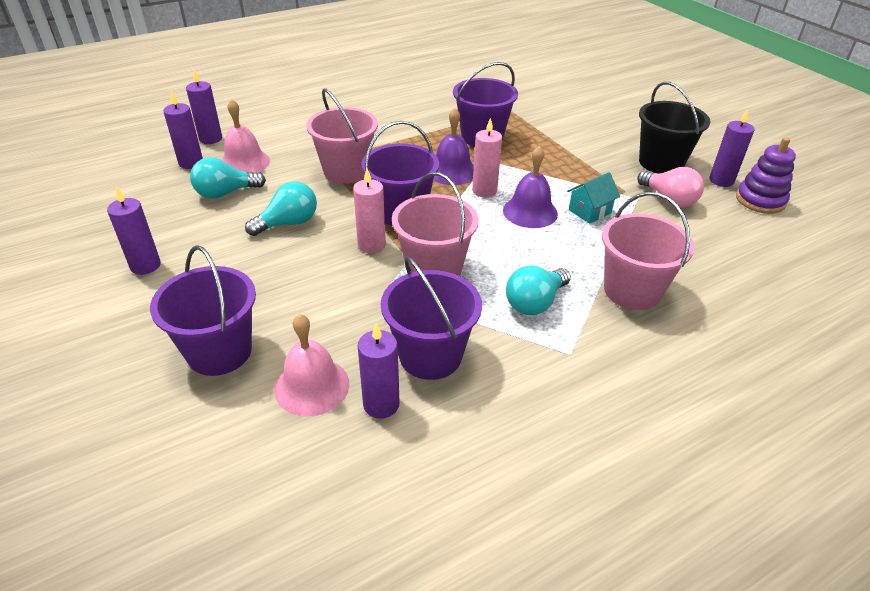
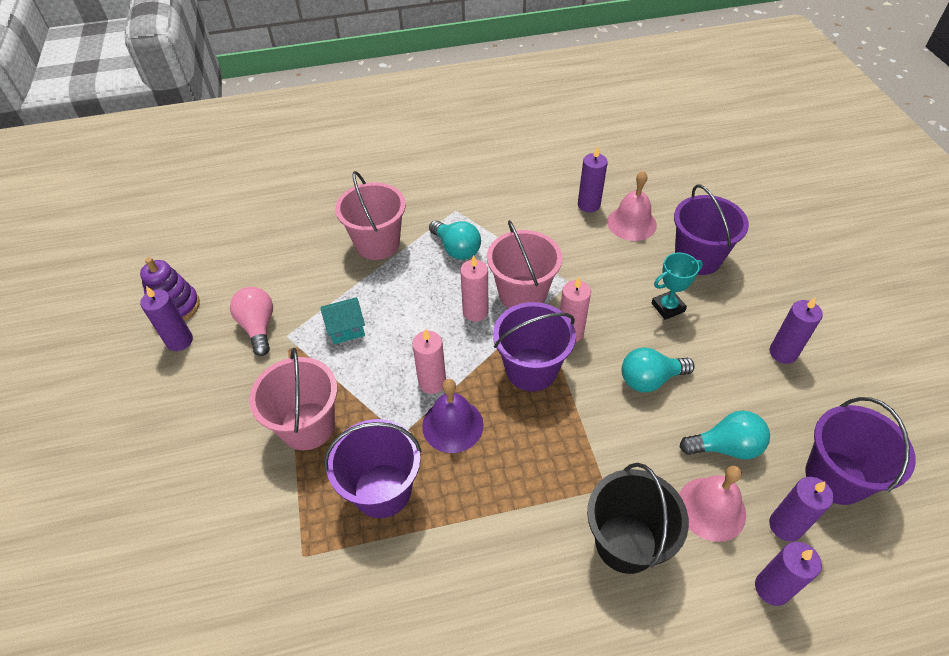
camera: 160 degrees left, 10 degrees up
(266, 286) = (668, 307): none -> turquoise trophy
(346, 171) = (579, 456): pink bucket -> pink bucket (307, 426)
(430, 355) = (549, 227): purple bucket -> purple bucket (835, 477)
(476, 245) = (475, 312): none -> pink candle
(530, 212) = (403, 341): purple bell -> none
(535, 303) = (456, 249): turquoise light bulb -> turquoise light bulb turned 75 degrees clockwise
(661, 163) = (210, 383): black bucket -> black bucket (626, 543)

